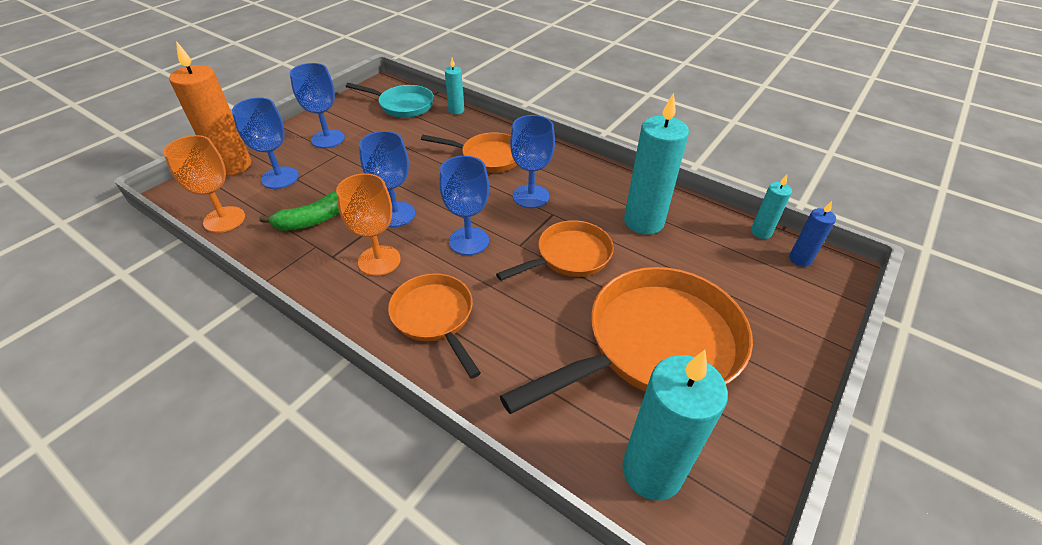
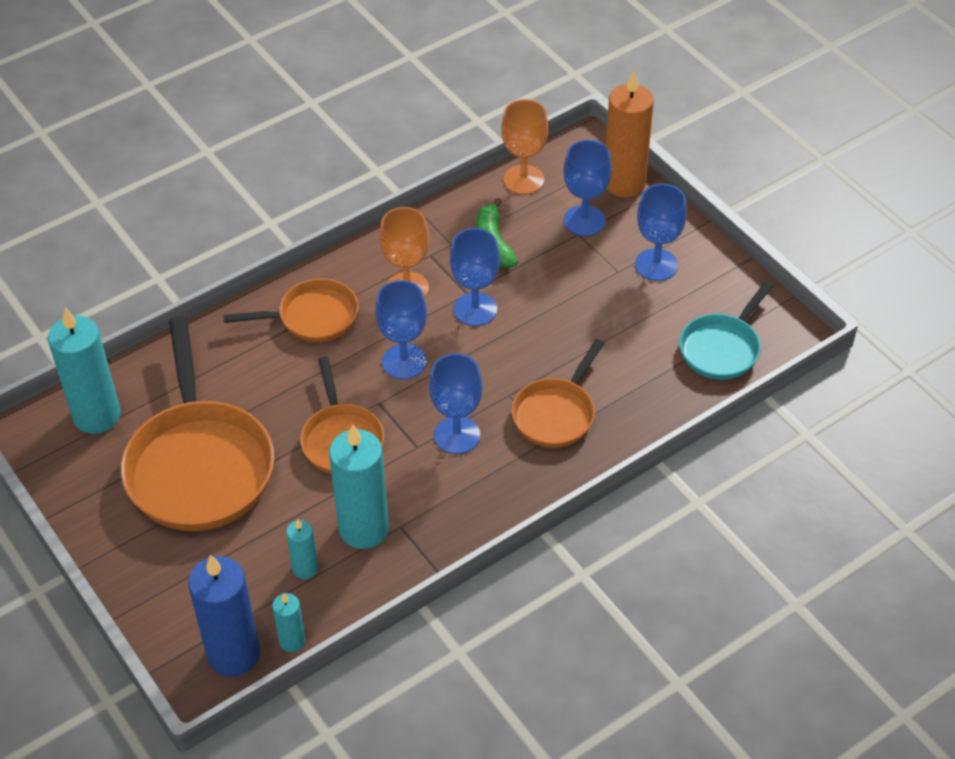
camera: 110 degrees right, 5 degrees up
(456, 110) = (689, 405): turquoise candle -> turquoise candle (305, 568)
(800, 259) = (234, 654): blue candle -> blue candle, size x1.99

